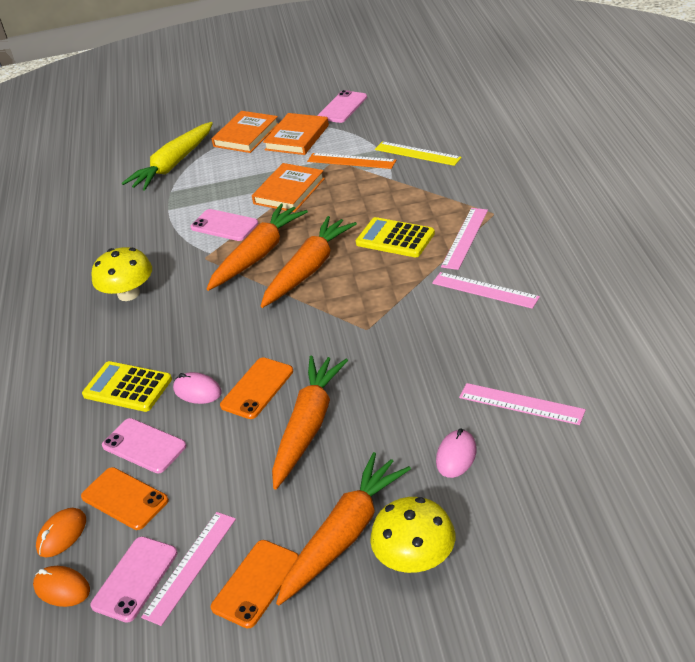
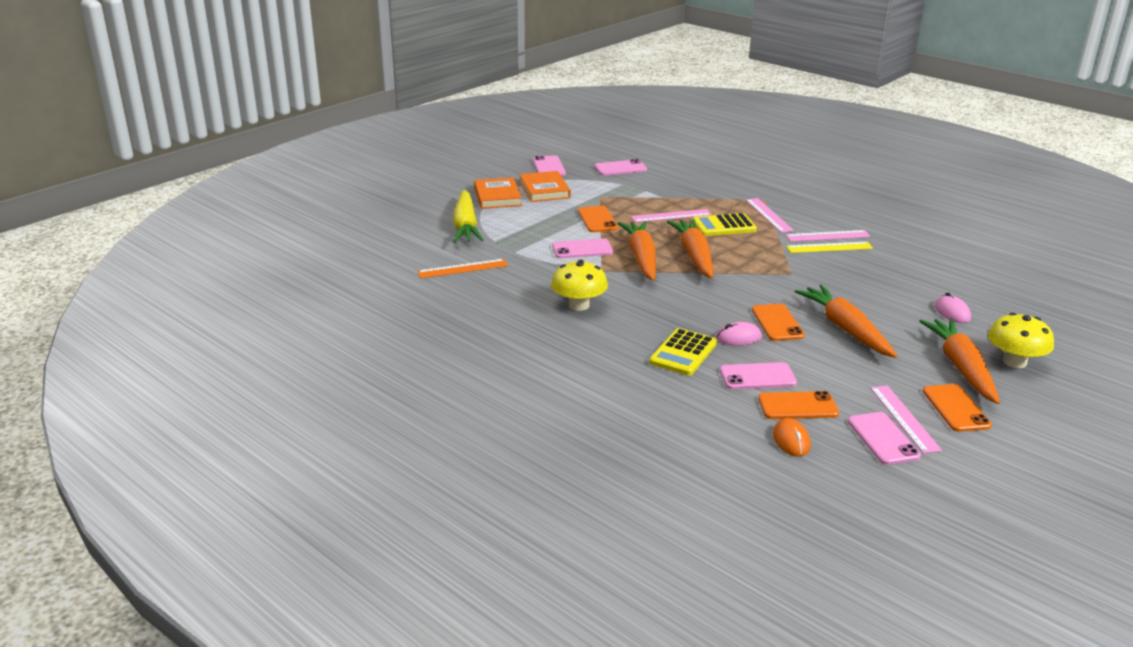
camera: 45 degrees left, 10 degrees down
(62, 588) = (846, 464): orange mouse -> none
(127, 387) = (683, 353): yellow calculator -> yellow calculator turned 45 degrees counterclockwise
(289, 191) = (597, 220): orange book -> orange phone
(351, 161) = (613, 194): orange ruler -> orange ruler (462, 268)
(407, 126) = (620, 168): none -> pink phone
(417, 153) = (655, 181): yellow ruler -> yellow ruler (829, 247)
(521, 404) = (942, 279): pink ruler -> pink ruler (671, 216)

